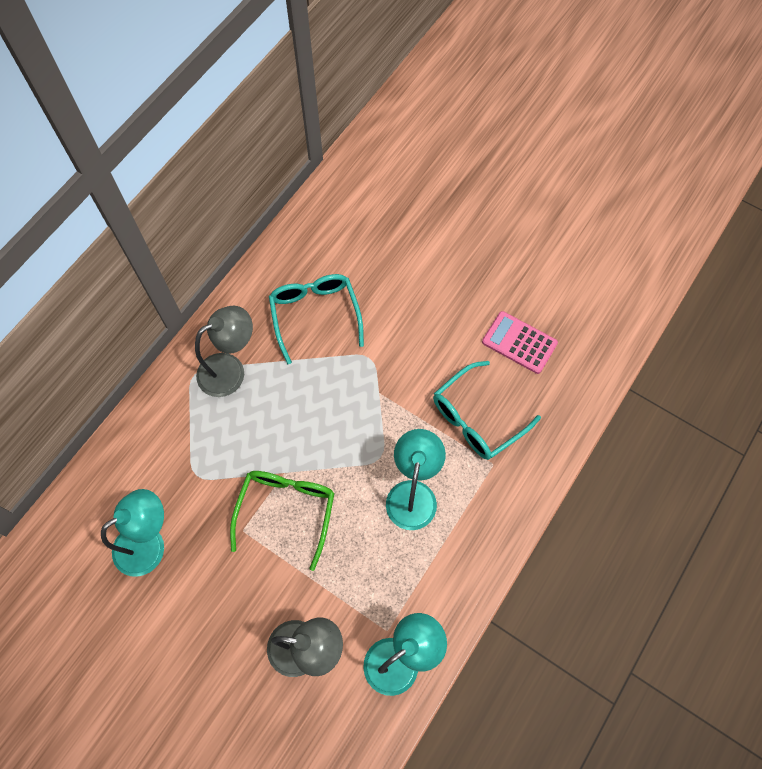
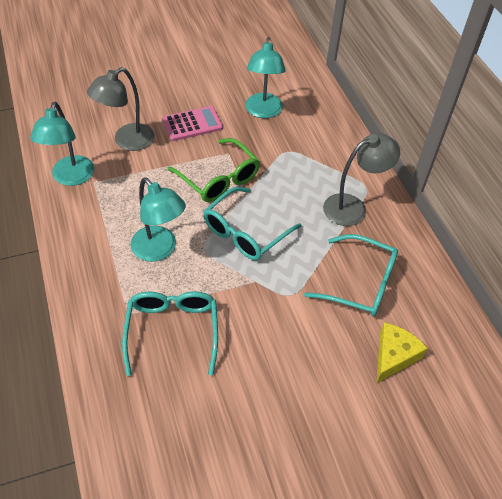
camera: 125 degrees right, 15 degrees down
(230, 370) = (353, 207): grey lamp -> grey lamp turned 120 degrees counterclockwise
(334, 438) = (245, 232): none -> turquoise glasses
(365, 257) = (394, 356): none -> yellow cheese
(519, 342) = (206, 418): pink calculator -> pink calculator (192, 124)

